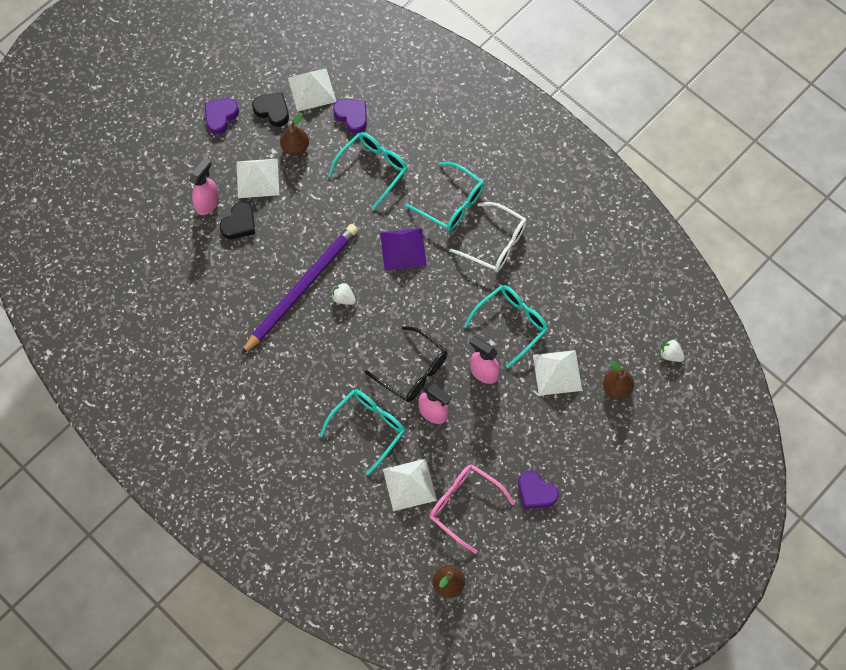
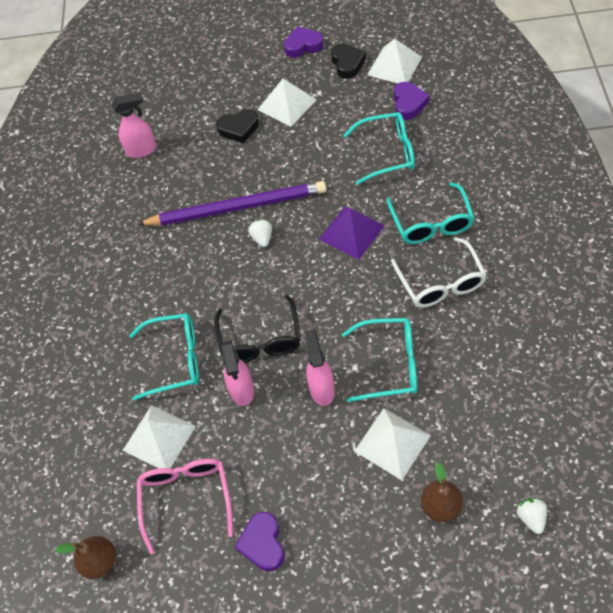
camera: 50 degrees right, 10 degrees down
(207, 203) = (231, 100): pink spray bottle -> pink spray bottle (142, 150)
(295, 147) = (339, 100): brown pear -> none

